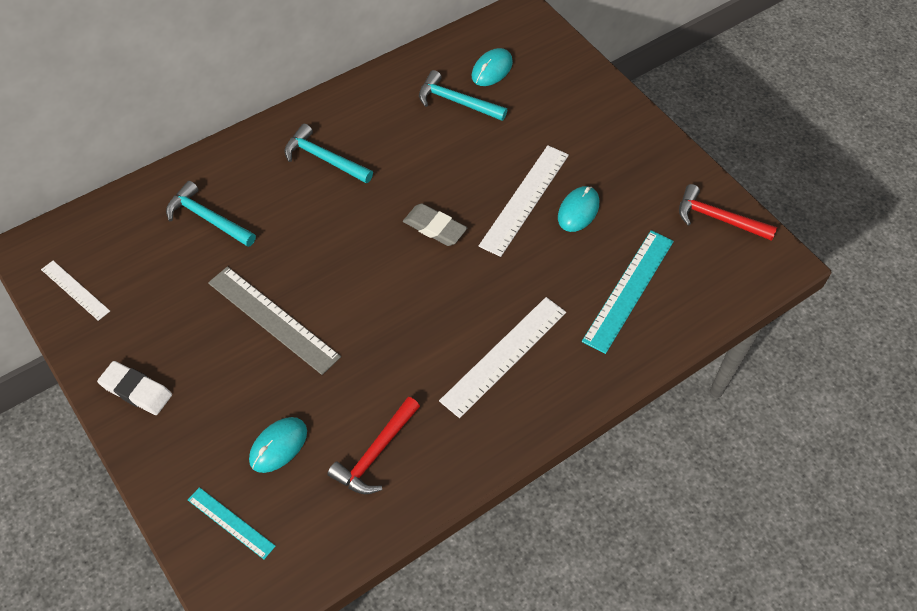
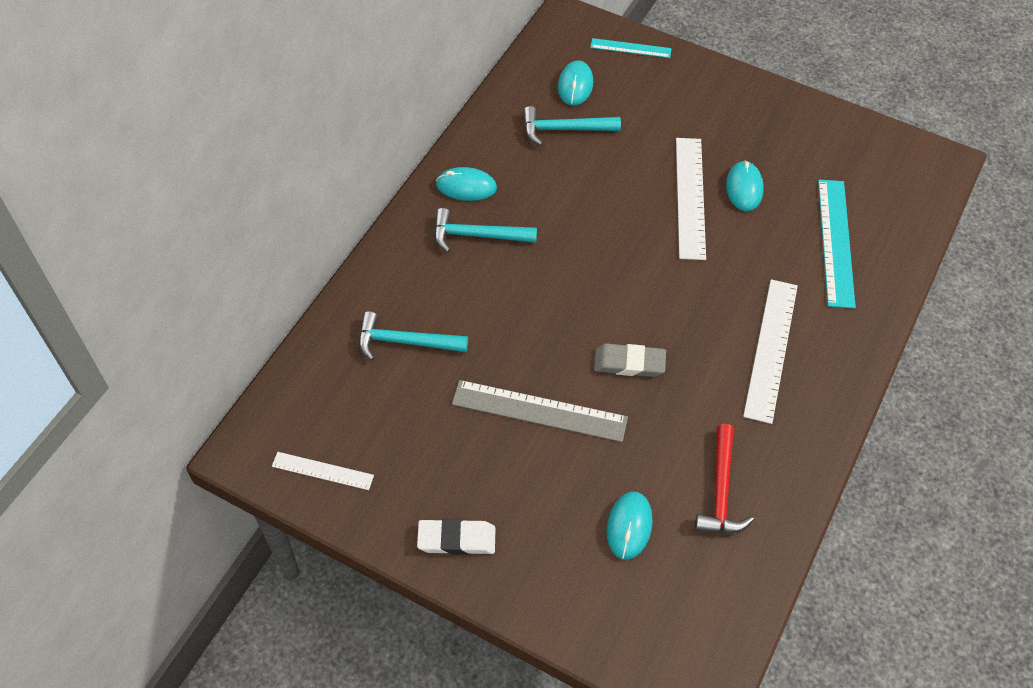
camera: 25 degrees left, 0 degrees up
(231, 523) = (637, 618): turquoise ruler -> turquoise ruler (630, 48)
(343, 116) = (466, 186): none -> turquoise mouse
(434, 227) = (627, 258): grey eraser -> grey eraser (629, 363)
(718, 218) = (866, 145): red hammer -> none

